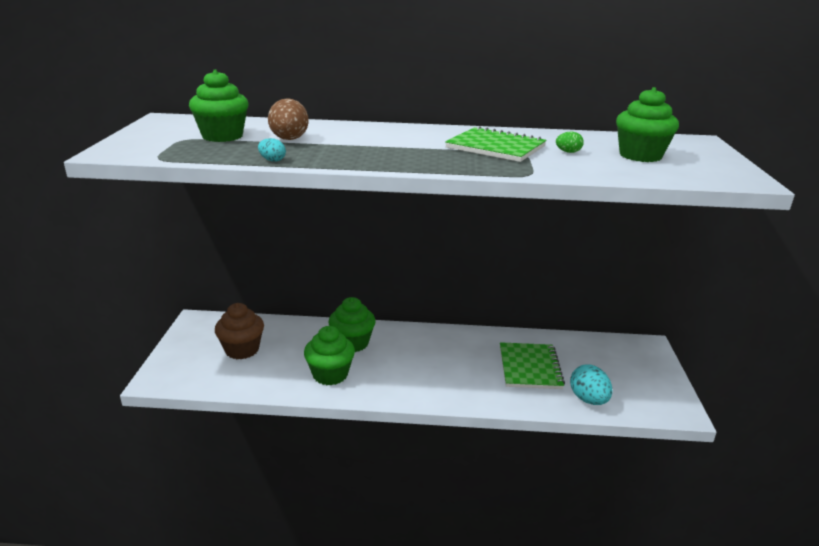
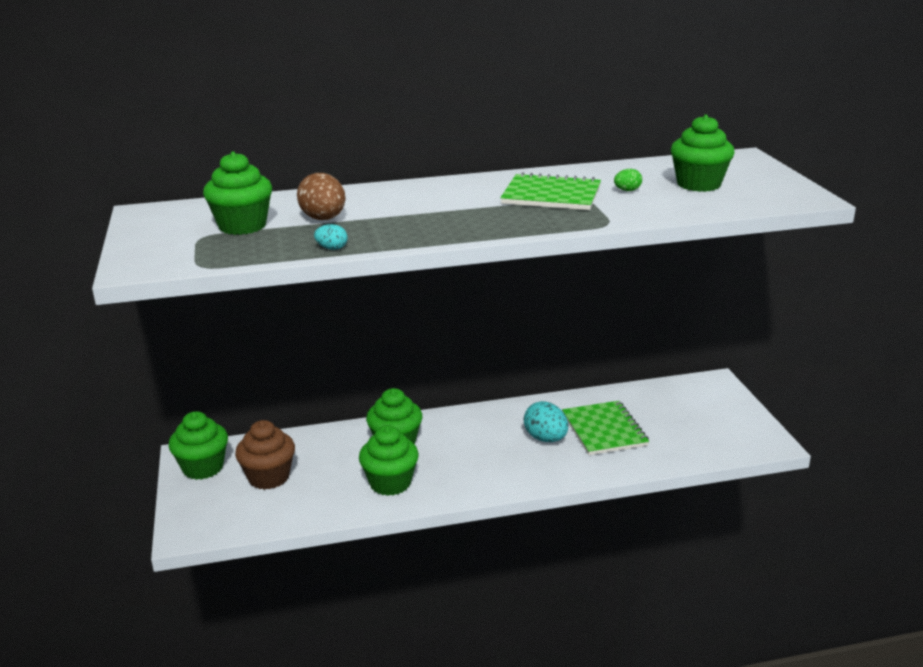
camera: 15 degrees left, 0 degrees up
(200, 332) = (203, 468): none -> green cupcake
(588, 399) = (678, 451): turquoise egg -> turquoise egg (545, 438)

